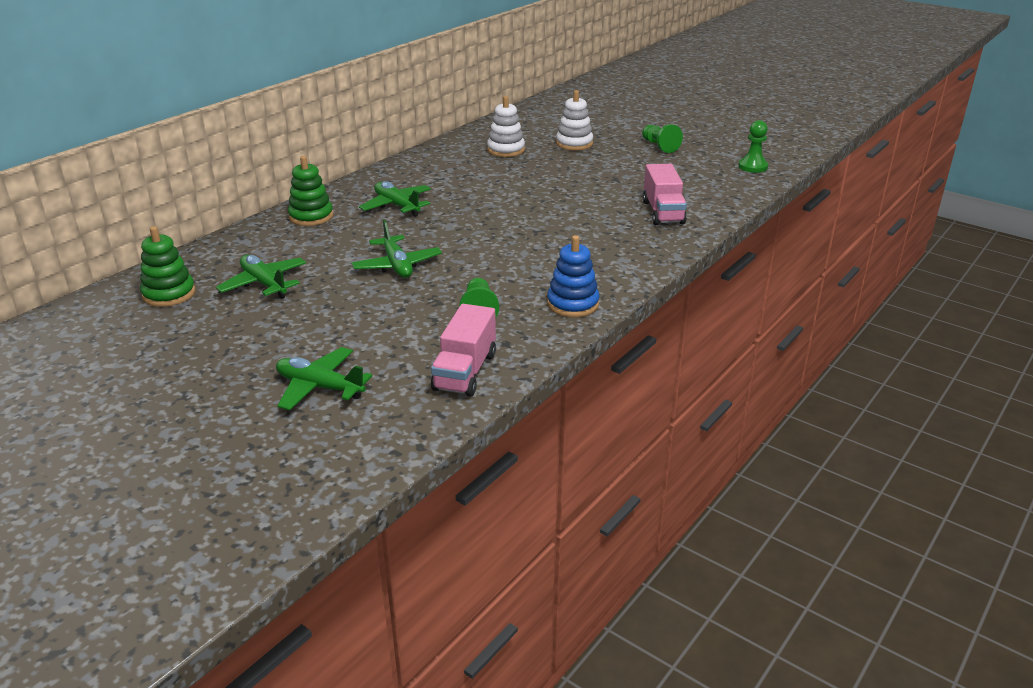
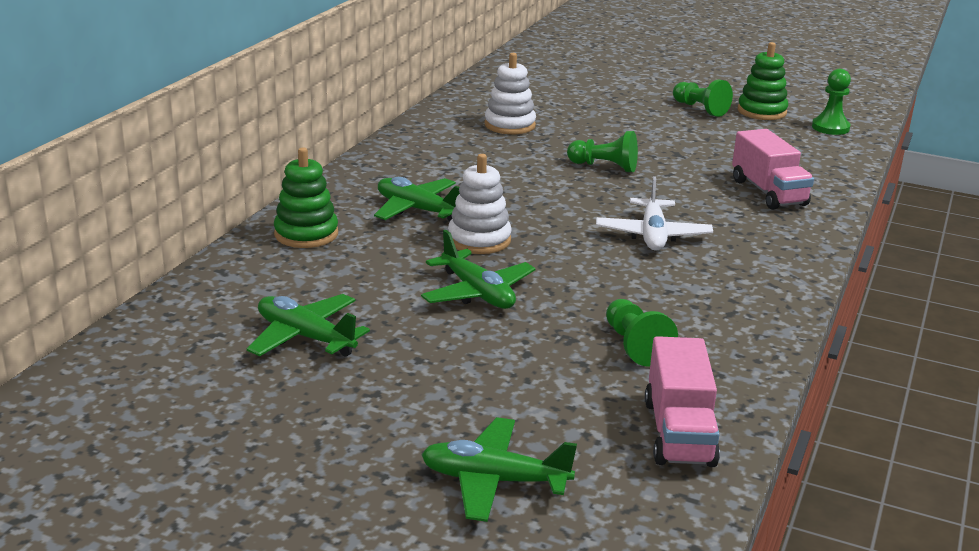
camera: 15 degrees left, 5 degrees down
(169, 294) = (170, 367): green stacking toy -> green stacking toy (762, 111)
(550, 236) = (652, 235): none -> white plane
(553, 185) = (605, 167): none -> green pawn
(572, 304) = (748, 323): blue stacking toy -> none
(574, 144) = (592, 112): white stacking toy -> white stacking toy (479, 240)

